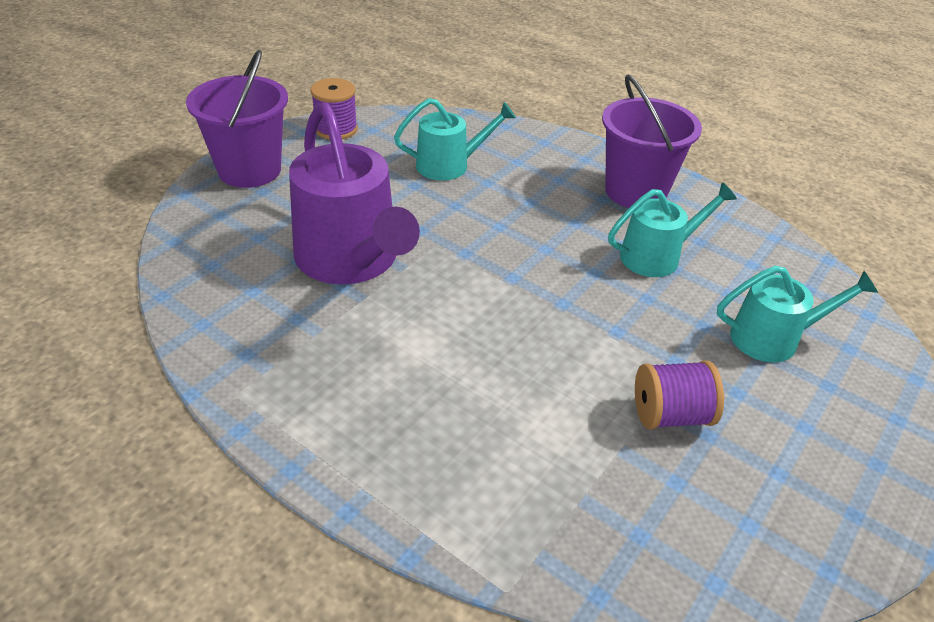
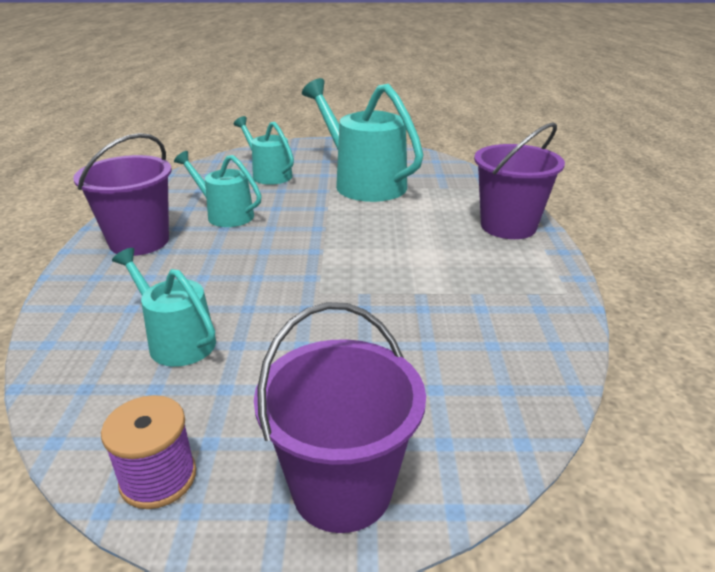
camera: 125 degrees left, 10 degrees down
(351, 260) = (390, 319): purple watering can -> none
(399, 468) = (508, 226): none -> purple bucket
(670, 415) = (364, 183): purple spool -> turquoise watering can

